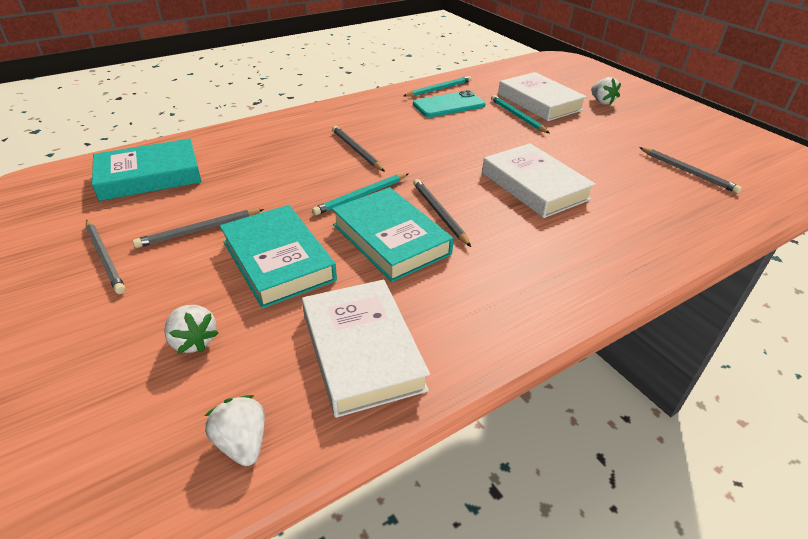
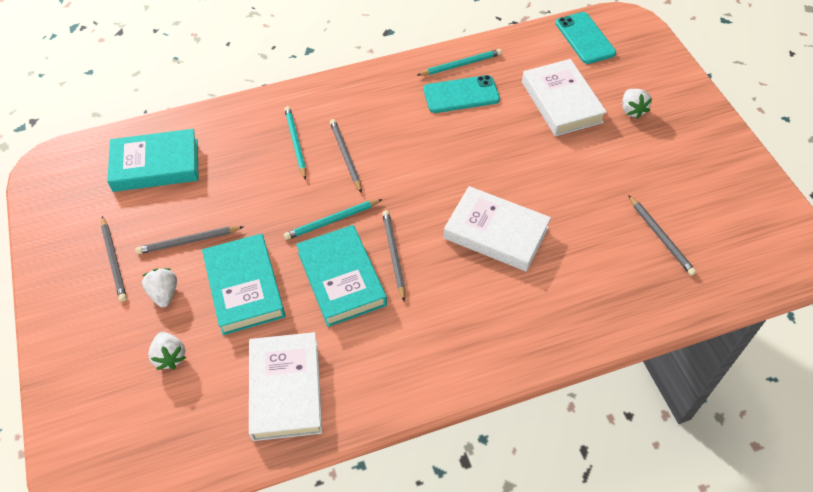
camera: 15 degrees right, 15 degrees up
(242, 443) = (189, 447): white strawberry -> white strawberry (164, 293)
(517, 116) = (526, 124): turquoise pencil -> turquoise pencil (295, 143)
(534, 69) = (585, 38): none -> turquoise phone
(534, 186) = (496, 233): white book -> white book turned 45 degrees counterclockwise

